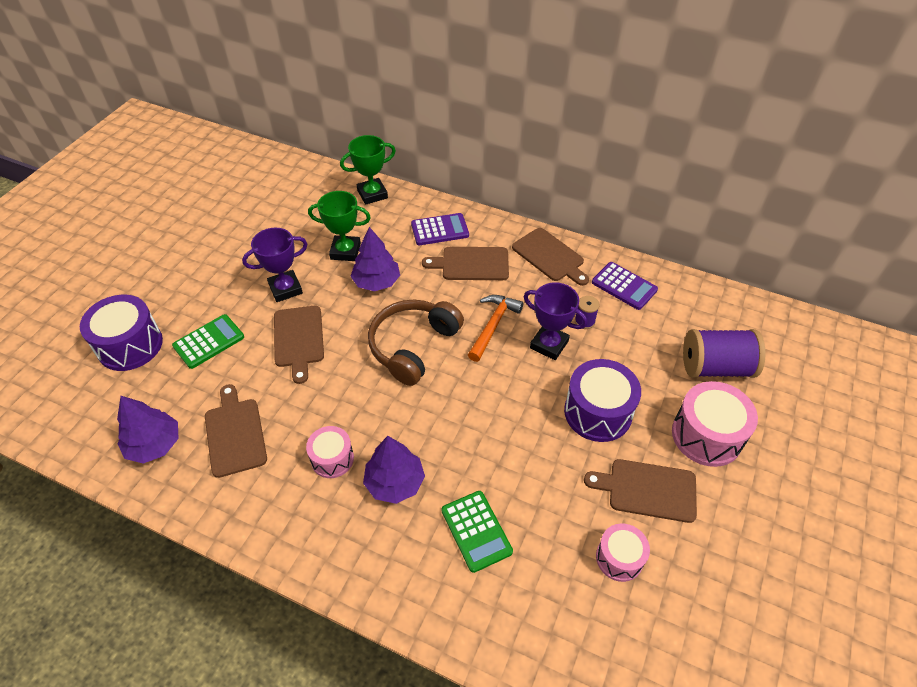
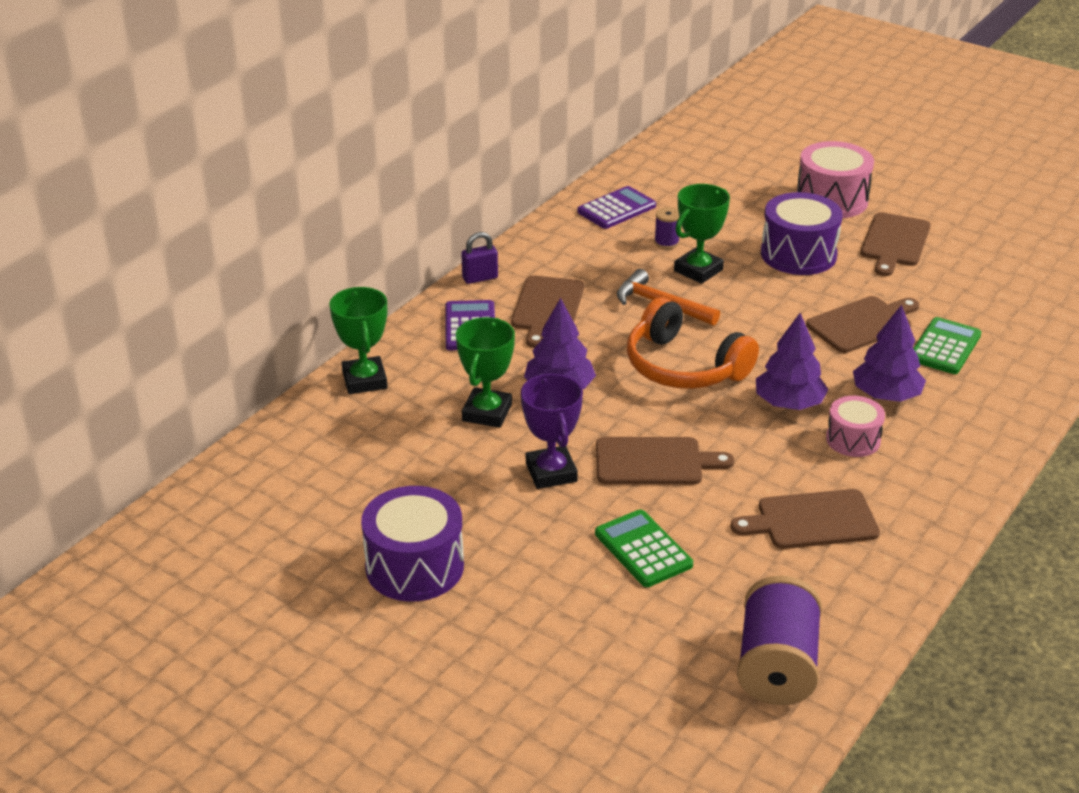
camera: 80 degrees left, 15 degrees down
(130, 345) = (635, 636): purple drum -> purple drum (414, 566)
(154, 444) = (825, 596): purple tree -> purple tree (789, 403)
(413, 346) = (684, 366): brown headphones -> orange headphones
(476, 531) = (945, 347): green calculator -> green calculator turned 45 degrees counterclockwise
(500, 226) = (480, 278): none -> purple padlock
(549, 344) = (698, 270): purple trophy -> green trophy
(550, 256) = (551, 249): brown cutting board -> brown cutting board (862, 324)
(619, 558) = (969, 270): pink drum -> none
(715, 367) = (746, 178): purple spool -> purple spool (776, 666)

